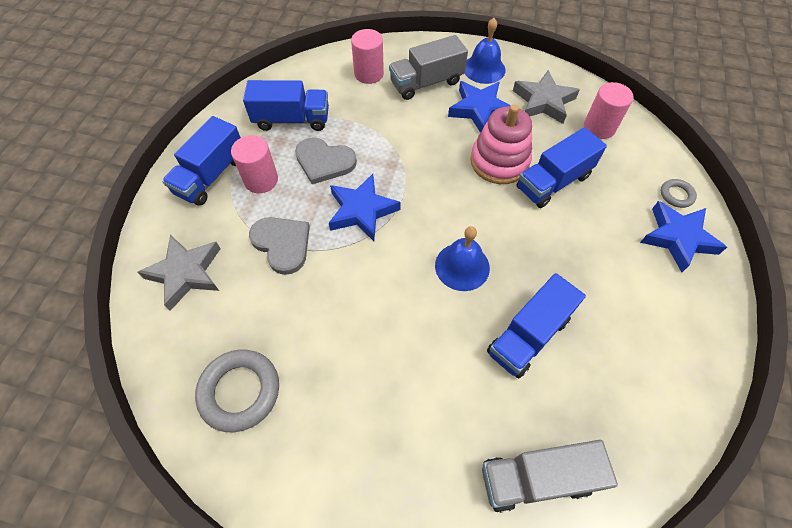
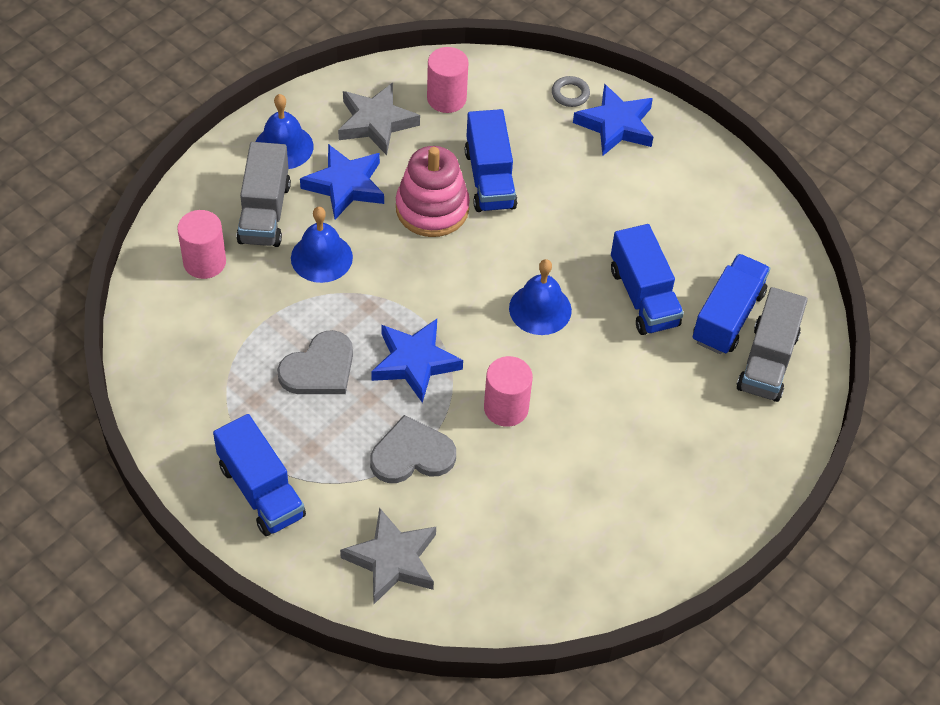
camera: 65 degrees left, 5 degrees down
(240, 391) = (565, 554): grey ring -> none
(261, 180) = (304, 441): pink cylinder -> pink cylinder (506, 408)
(292, 120) = (226, 374): blue truck -> blue truck (728, 317)
(413, 124) = (321, 257): none -> blue bell

